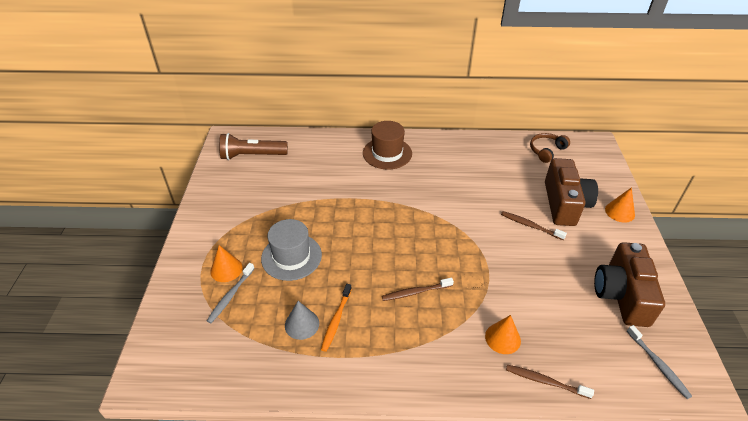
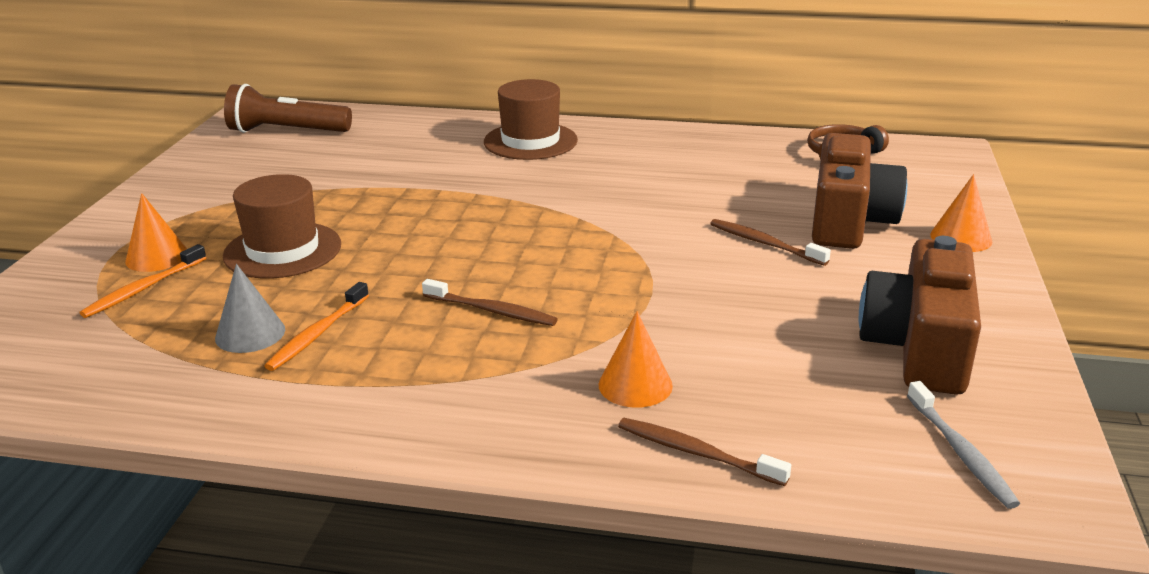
camera: 10 degrees right, 15 degrees down
(231, 295) = (144, 288): grey toothbrush -> orange toothbrush
(291, 257) = (282, 250): grey hat -> brown hat
(416, 292) = (491, 311): brown toothbrush -> brown toothbrush turned 150 degrees counterclockwise

